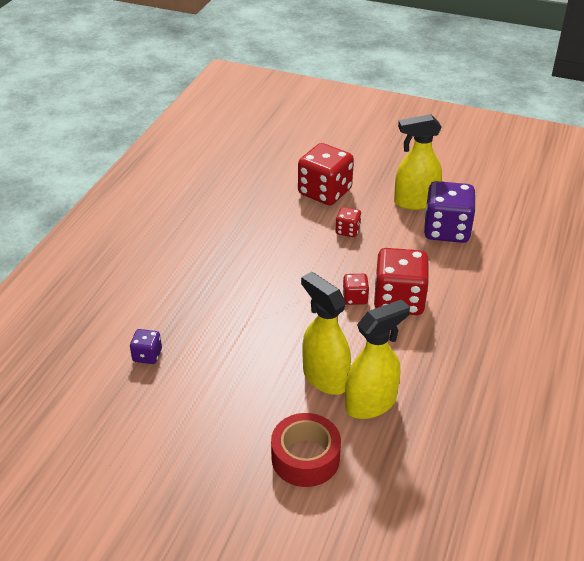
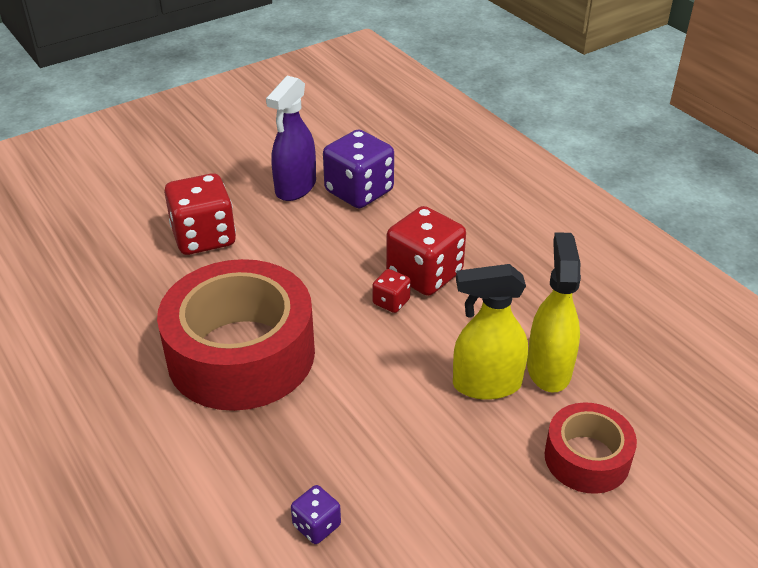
camera: 55 degrees left, 0 degrees up
(245, 259) = (241, 354): none -> red tape
(347, 231) = (285, 253): red dice -> none
(415, 202) = (295, 187): yellow spray bottle -> purple spray bottle

